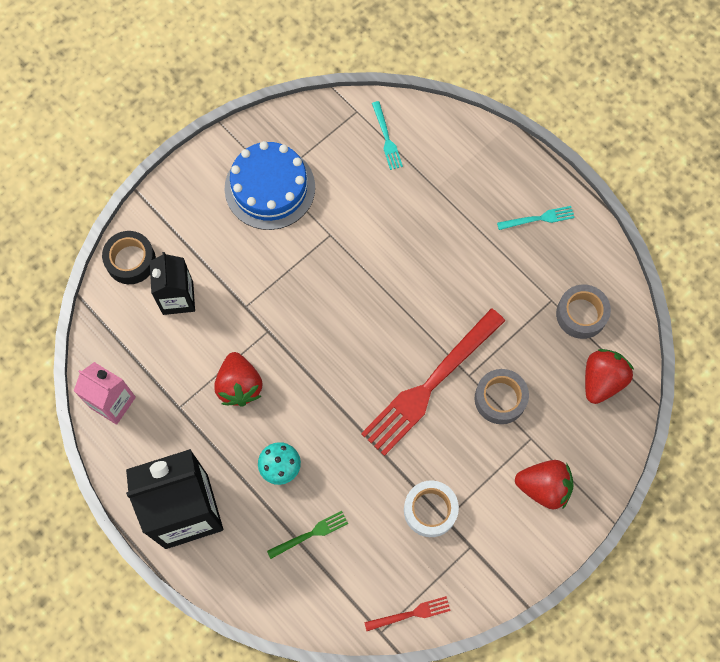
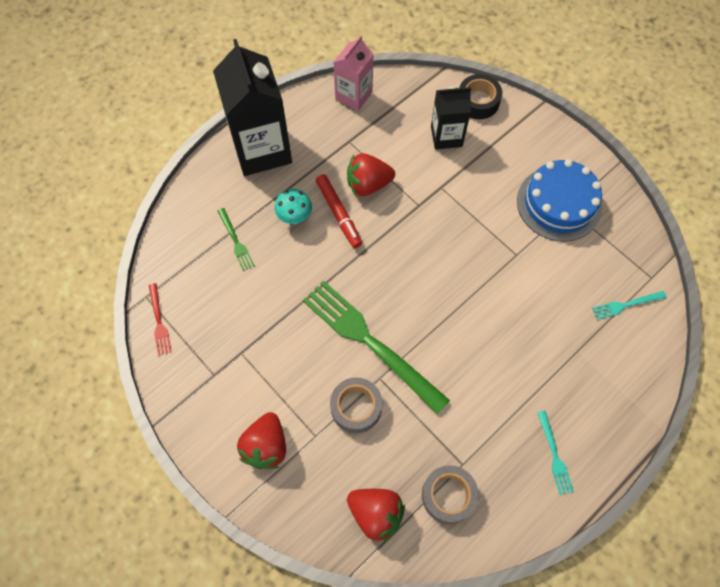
camera: 90 degrees right, 5 degrees down
(277, 418) = (339, 214): none -> red marker
(430, 385) = (370, 342): red fork -> green fork
(430, 510) = (250, 340): white tape -> none

